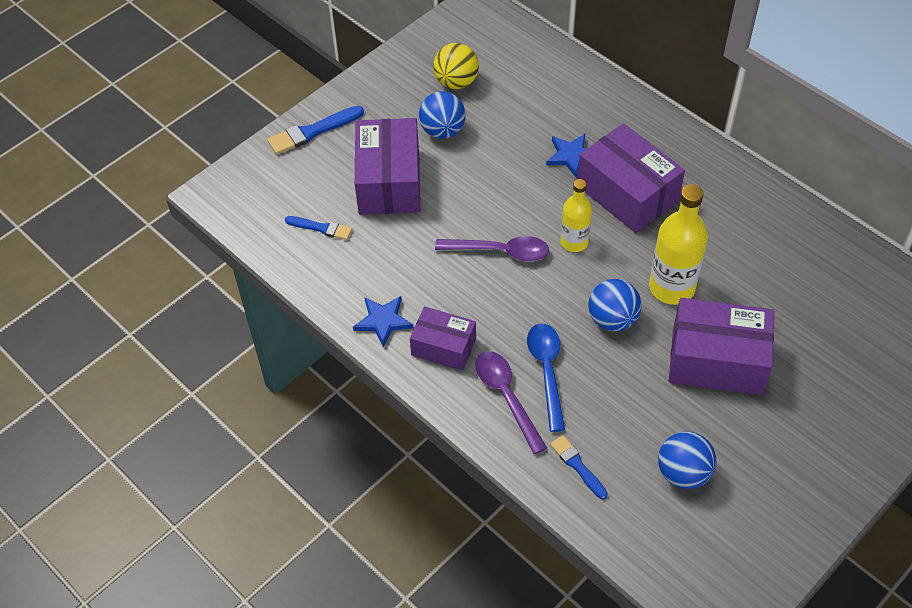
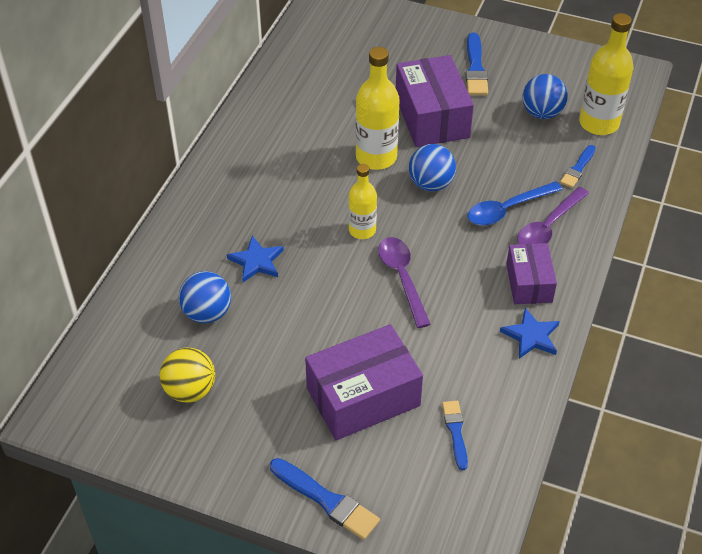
camera: 115 degrees left, 5 degrees down
(442, 131) = (269, 376): blue ball -> blue ball (207, 313)
(627, 193) = (285, 210): purple box -> none
(642, 525) = (598, 123): none -> yellow bottle
(789, 439) = (475, 68): none -> blue brush

